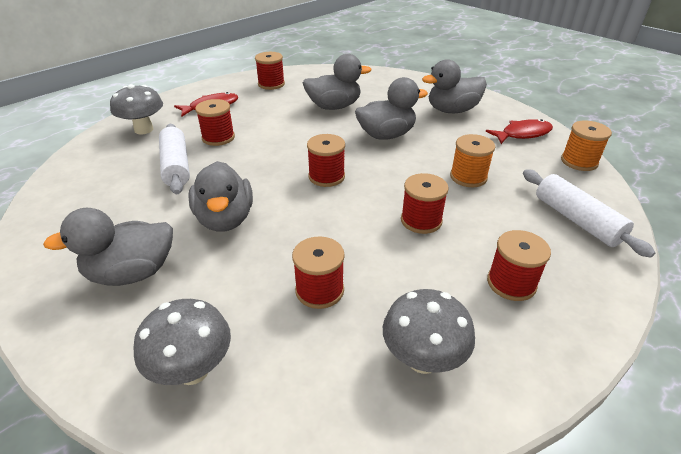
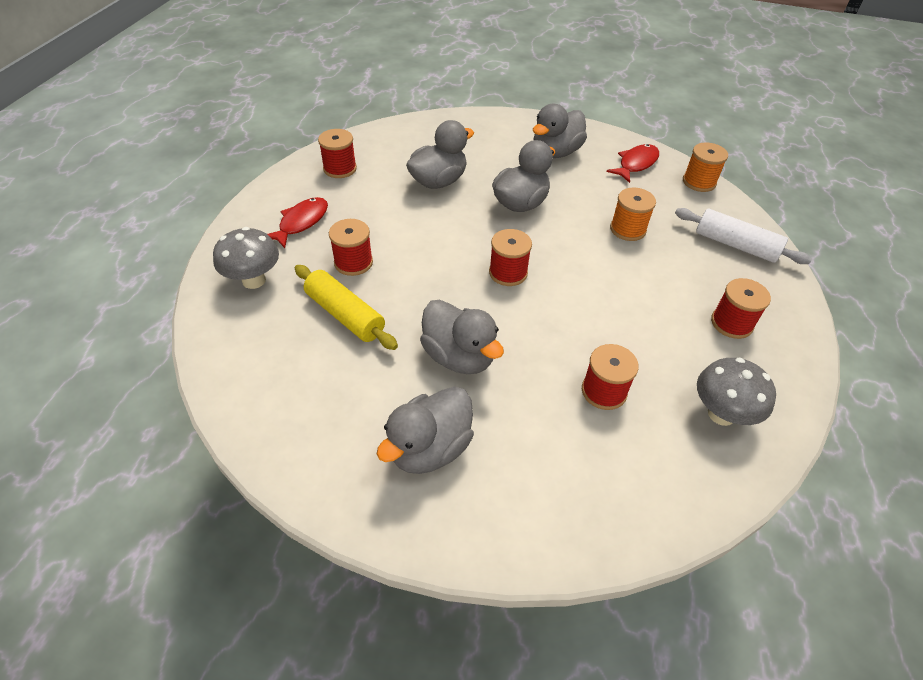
camera: 30 degrees left, 10 degrees up
(176, 166) = (345, 315): white rolling pin -> yellow rolling pin
(193, 370) = (572, 505): grey mushroom -> none
(421, 220) = (626, 290): red spool -> none

